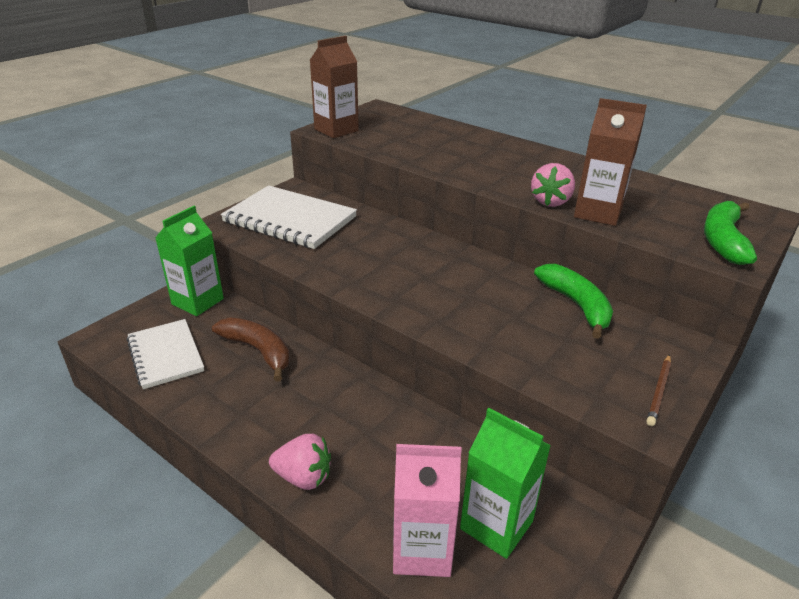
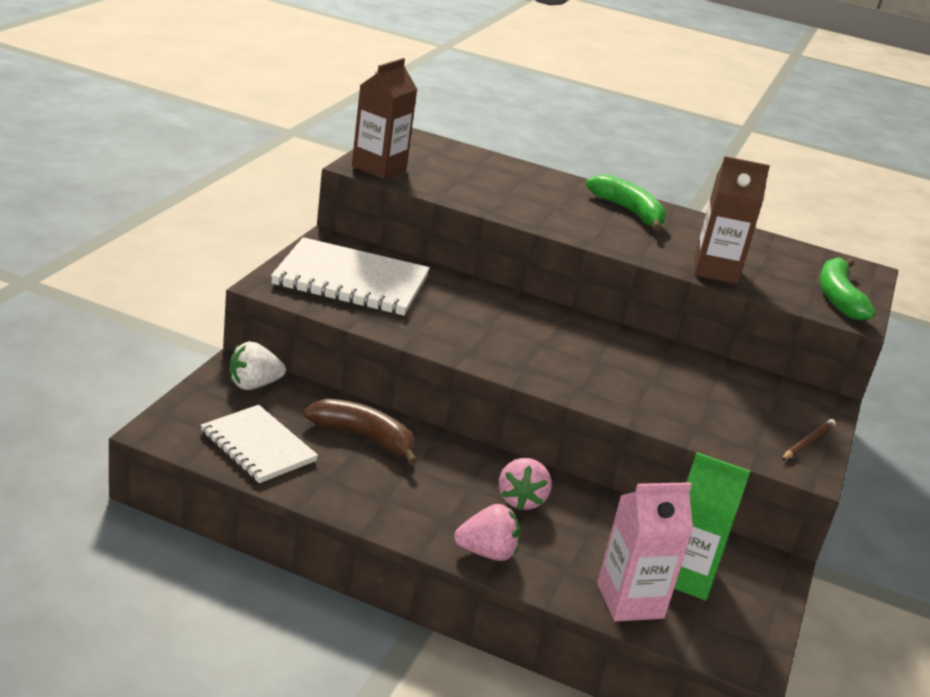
camera: 20 degrees left, 5 degrees down
(197, 301) = (254, 385): green carton -> white strawberry
(550, 201) = (664, 258): pink strawberry -> pink strawberry (521, 500)
(576, 305) = (706, 368): green banana -> green banana (629, 211)
(659, 391) = (807, 442): brown pencil -> brown pencil turned 150 degrees counterclockwise

